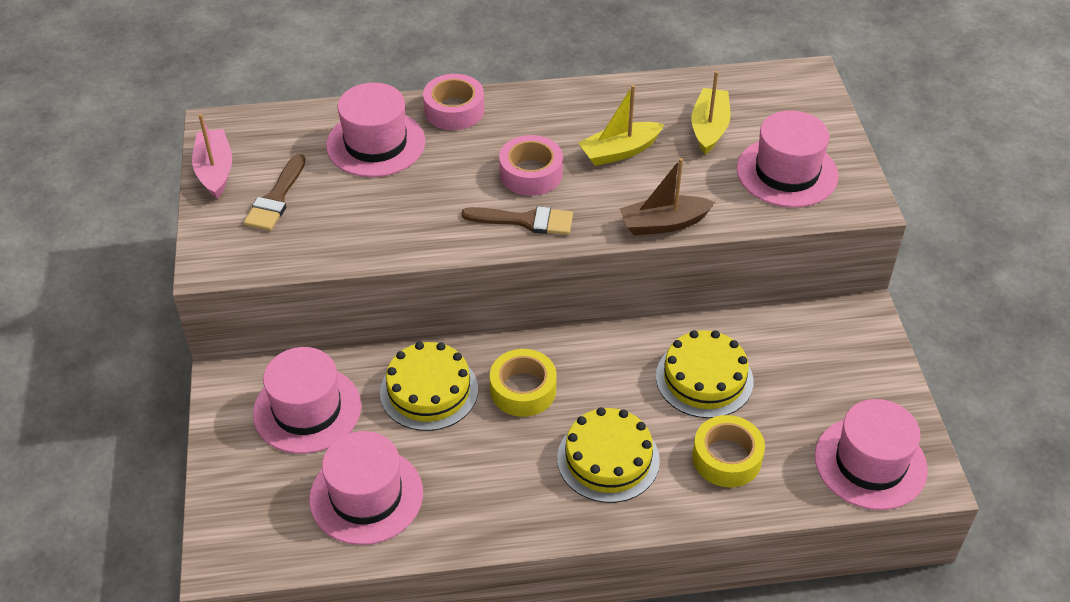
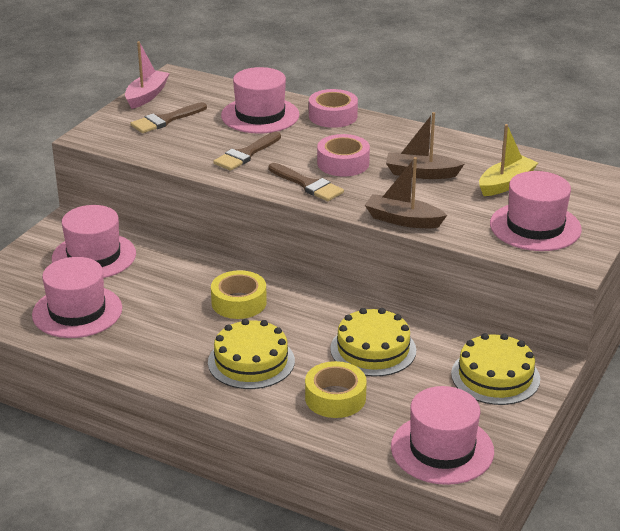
camera: 35 degrees right, 15 degrees down
(418, 207) = (246, 154): none -> brown brush
(429, 391) = (178, 278): yellow cake -> yellow cake (495, 376)
(619, 151) = (421, 173): yellow boat -> brown boat

